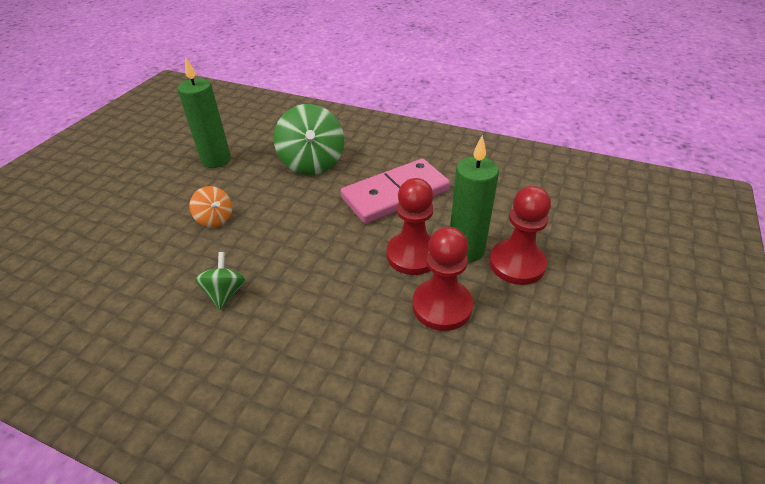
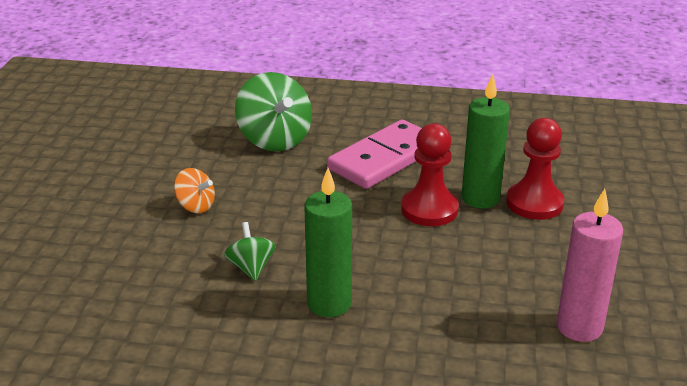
camera: 15 degrees left, 10 degrees down
(216, 160) = (157, 149): green candle -> green candle (329, 303)
(442, 306) = (477, 246): red pawn -> none
(513, 436) = (579, 327): none -> pink candle

